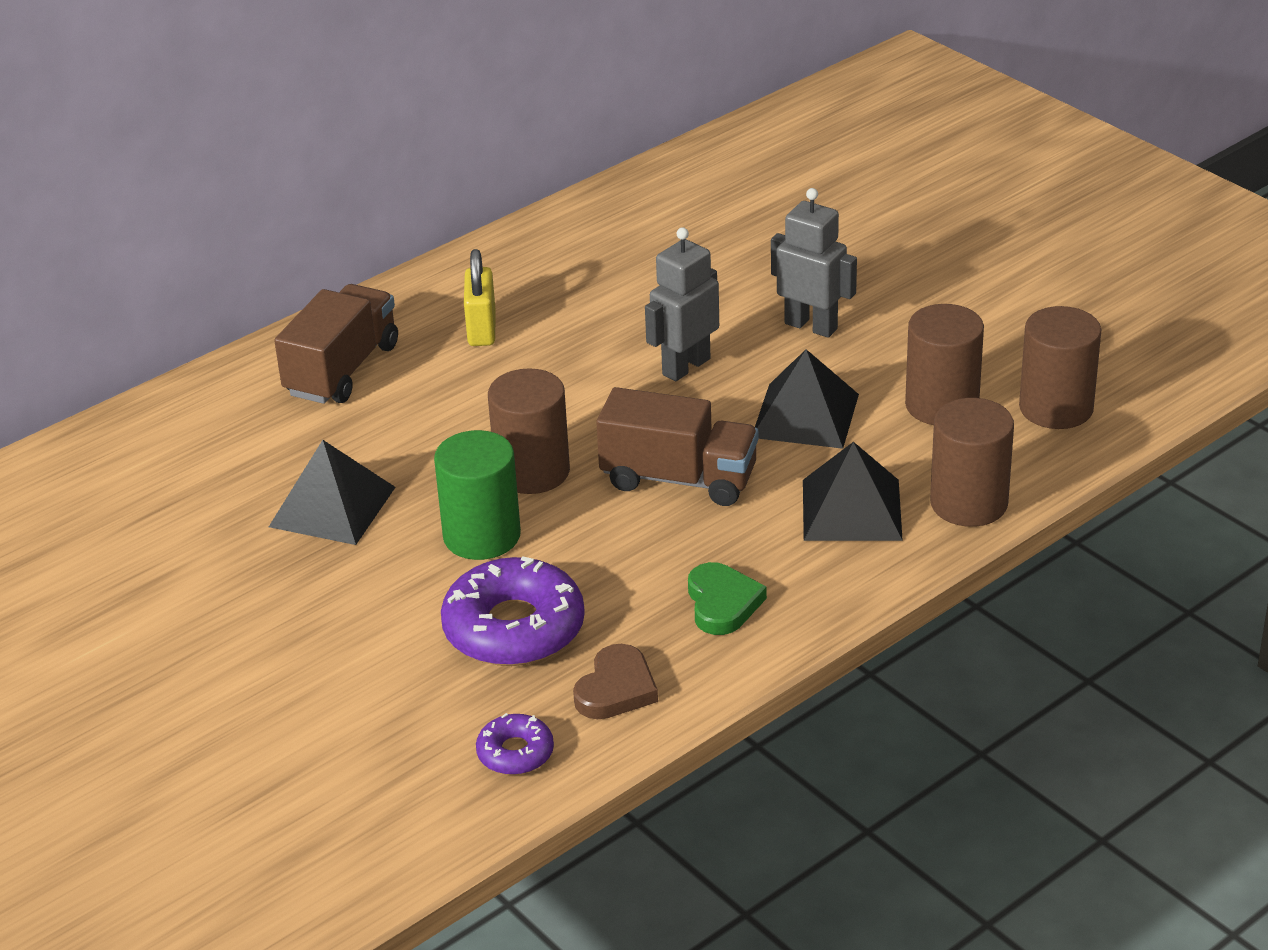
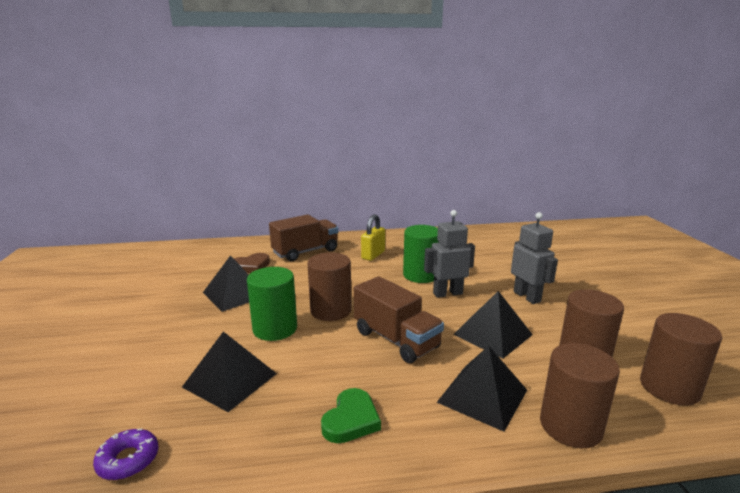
camera: 30 degrees right, 15 degrees down
(514, 628) = (230, 380): purple donut -> black pyramid
(610, 345) = (420, 275): none -> green cylinder
(616, 689) = (231, 446): brown heart -> brown heart (251, 266)

